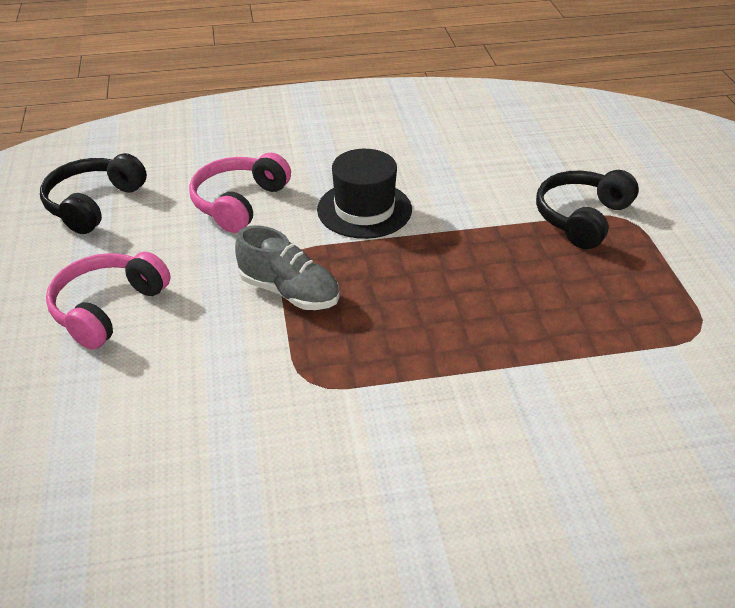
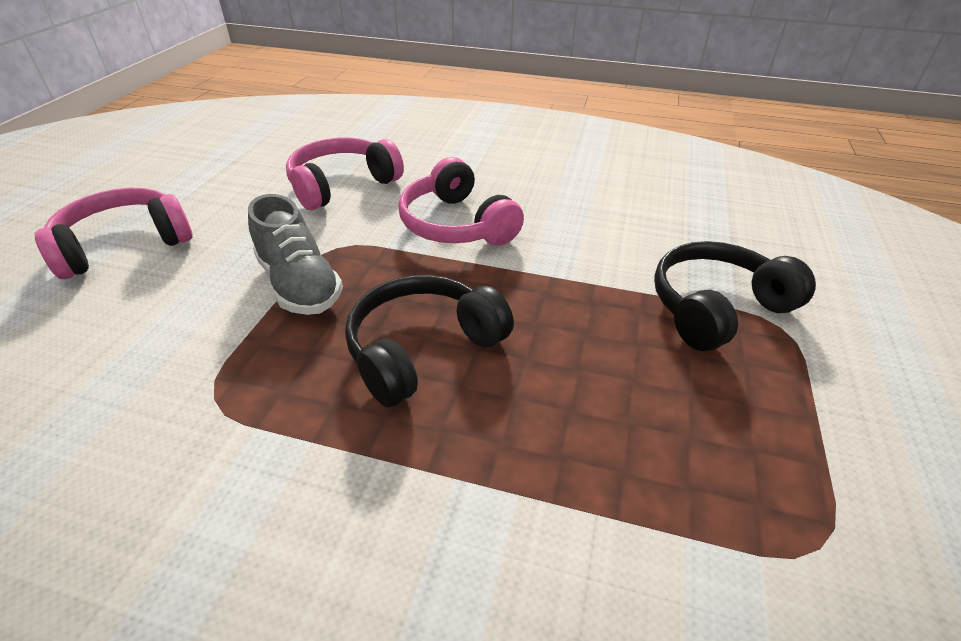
camera: 25 degrees right, 0 degrees up
(94, 204) = (222, 154): black headphones -> black headphones (423, 349)
(364, 209) = (457, 224): black hat -> pink headphones

